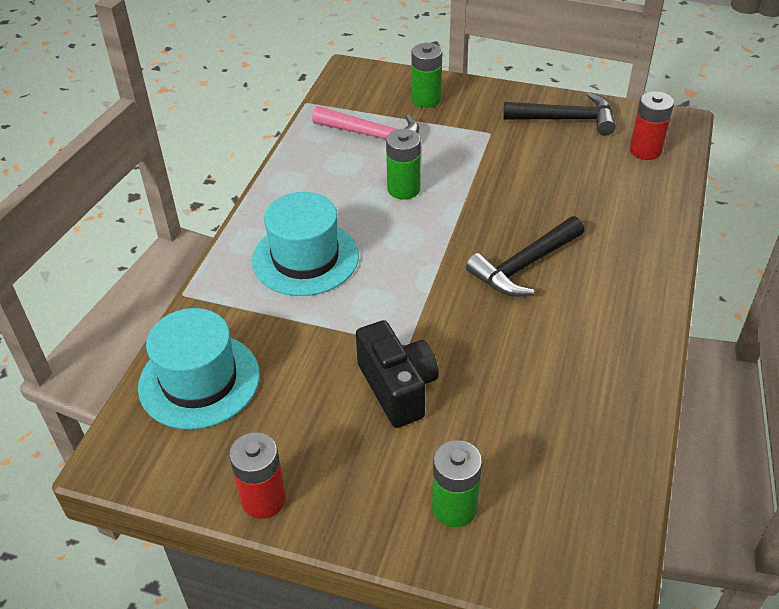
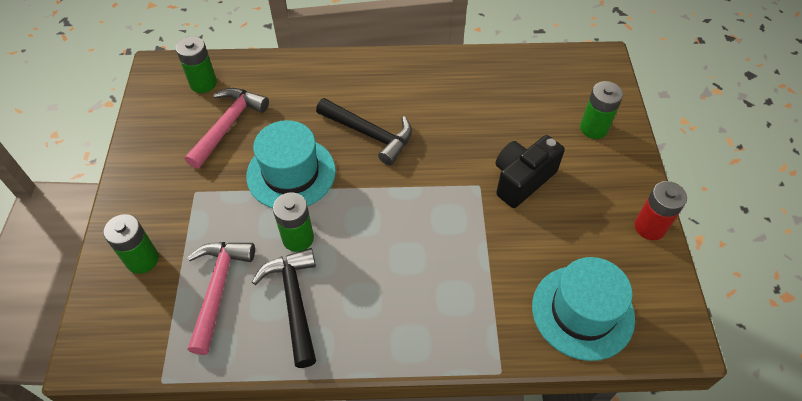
camera: 110 degrees left, 10 degrees up
(305, 258) = (416, 286): turquoise hat -> turquoise hat (291, 173)
(566, 119) = (164, 139): black hammer -> black hammer (294, 301)
(574, 161) = (228, 125): none -> pink hammer
(645, 150) = (203, 83): red battery -> green battery

